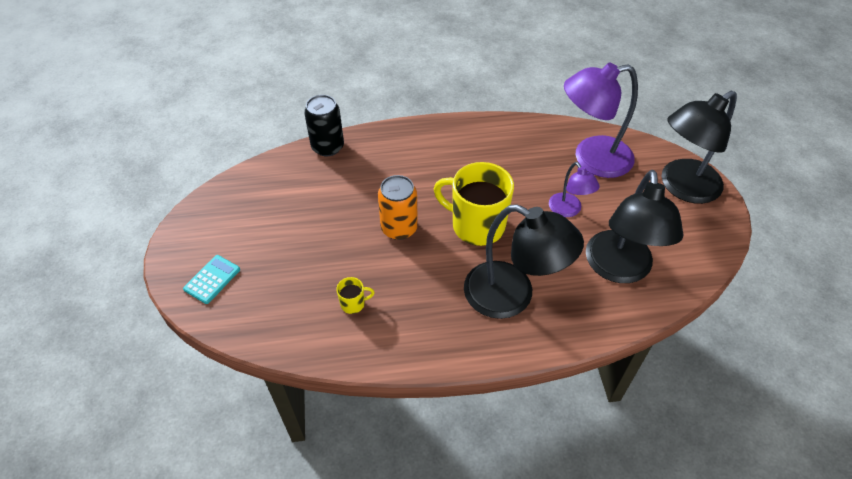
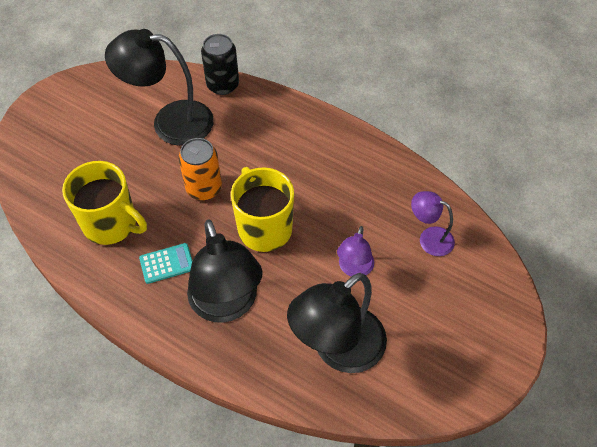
camera: 40 degrees right, 5 degrees up
(212, 279) = (44, 138): turquoise calculator -> turquoise calculator (167, 263)
(353, 304) = (111, 224): yellow mug -> yellow mug, size x2.37
(591, 159) = (429, 238): purple lamp -> purple lamp, size x0.52
(682, 187) = (485, 323): black lamp -> black lamp (170, 122)

